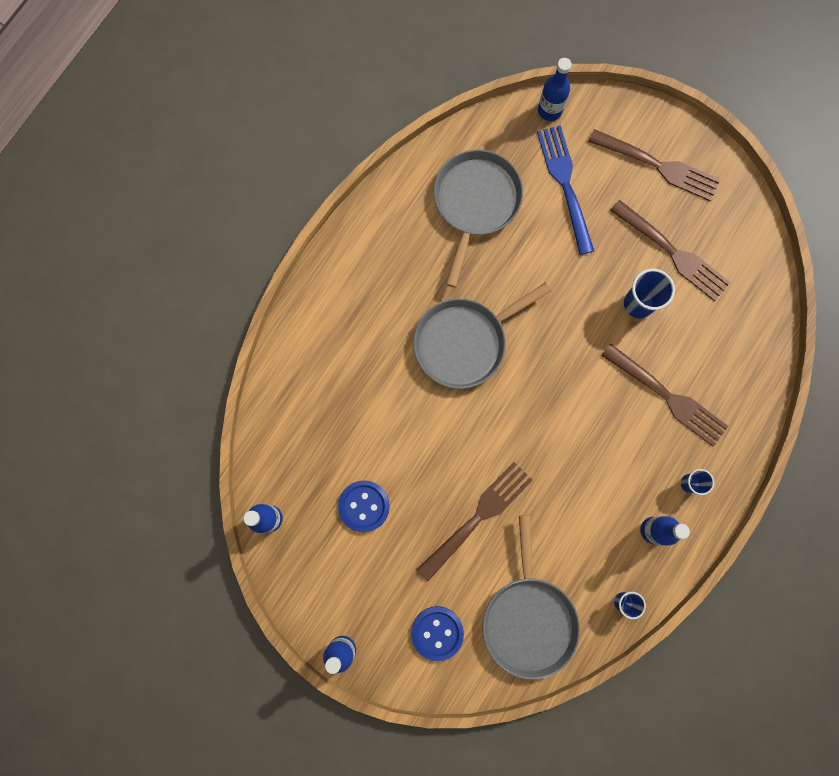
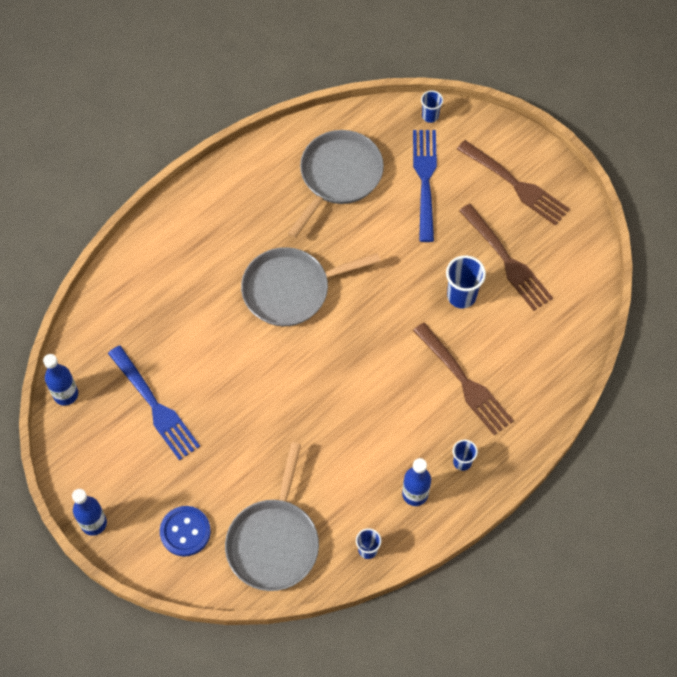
camera: 15 degrees right, 15 degrees down
(364, 506) = (154, 405): blue button -> blue fork
(477, 518) = (254, 442): brown fork -> none
(549, 110) = (430, 116): blue bottle -> blue cup

